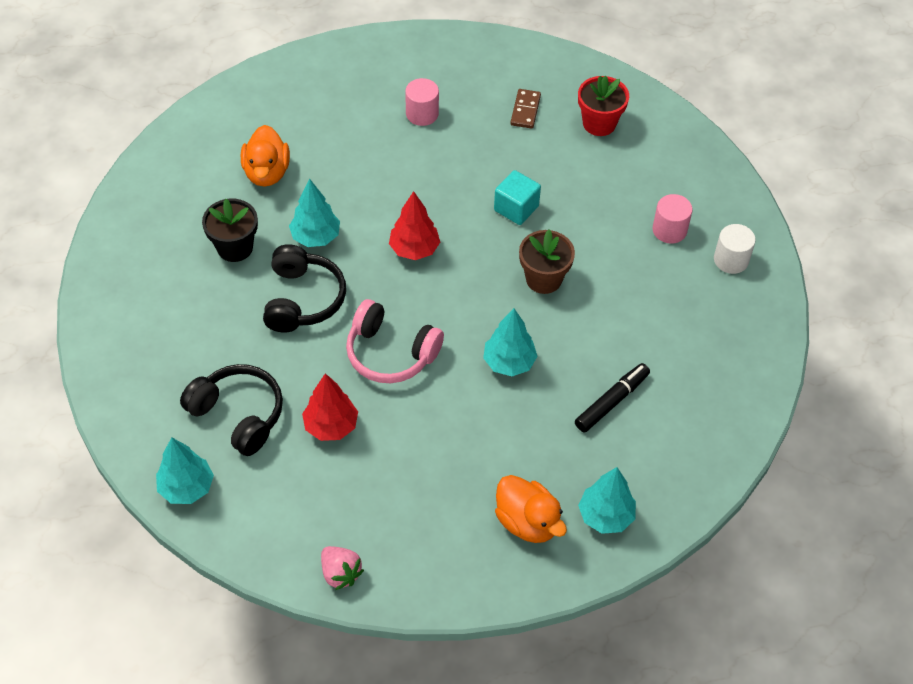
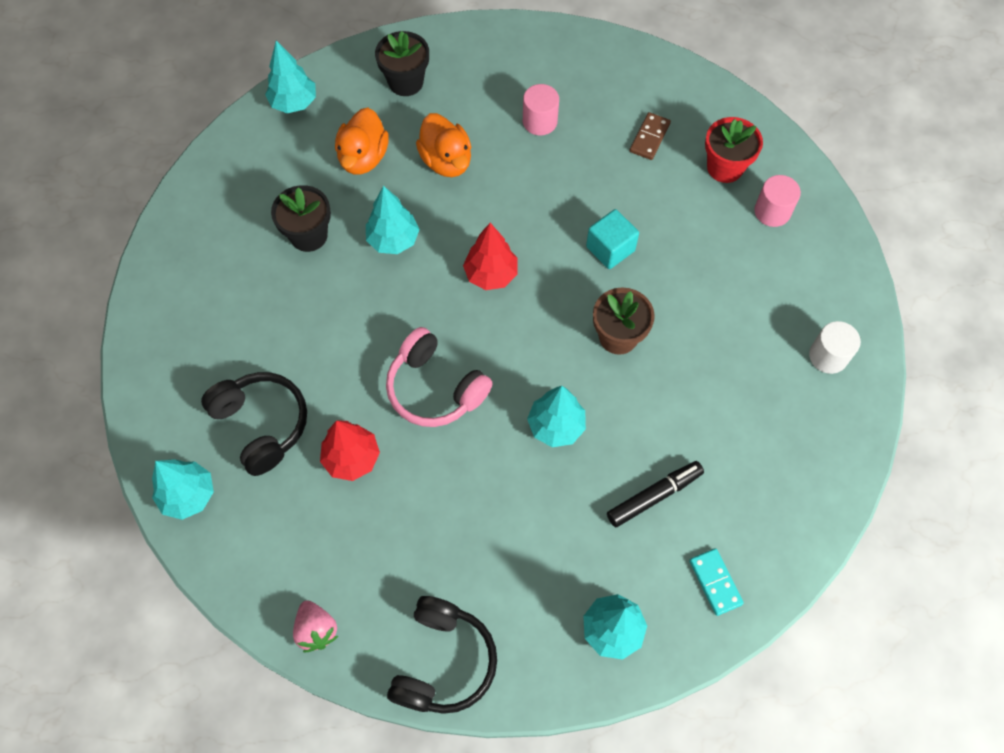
camera: 15 degrees right, 10 degrees up
(187, 137) = (294, 103): none -> turquoise tree
(288, 101) = (406, 82): none -> black flower pot
(302, 299) = (361, 308): black headphones -> black headphones (443, 661)
(527, 522) = (527, 617): orange duck -> orange duck (446, 161)
(669, 230) = (769, 307): pink cylinder -> pink cylinder (772, 211)
(683, 459) = (715, 582): none -> turquoise domino

